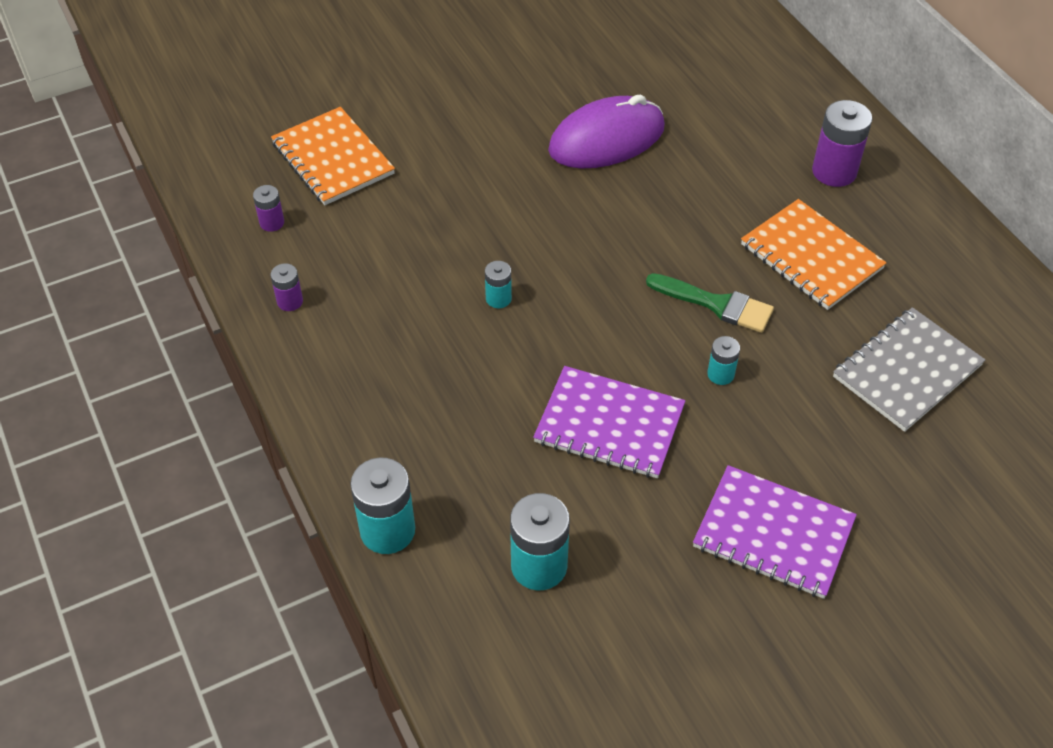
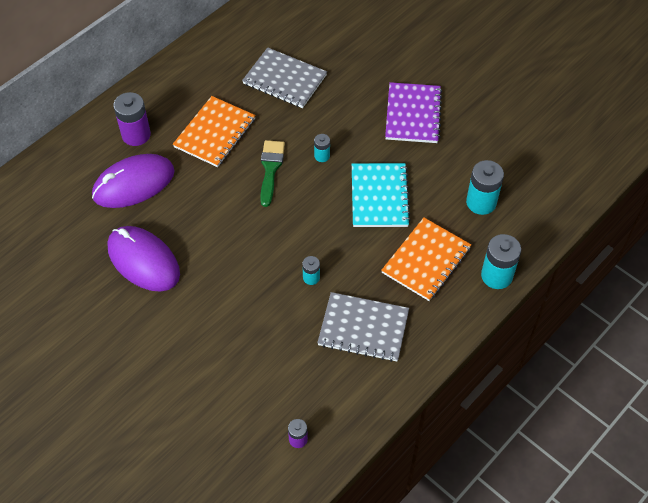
camera: 110 degrees left, 5 degrees up
(290, 301) = (363, 395): purple battery -> none
(333, 159) = (220, 426): orange notebook -> orange notebook (426, 260)
(387, 332) = (363, 328): none -> grey notebook
(609, 424) = (379, 196): purple notebook -> turquoise notebook
(742, 153) = (134, 184): none -> purple mouse

